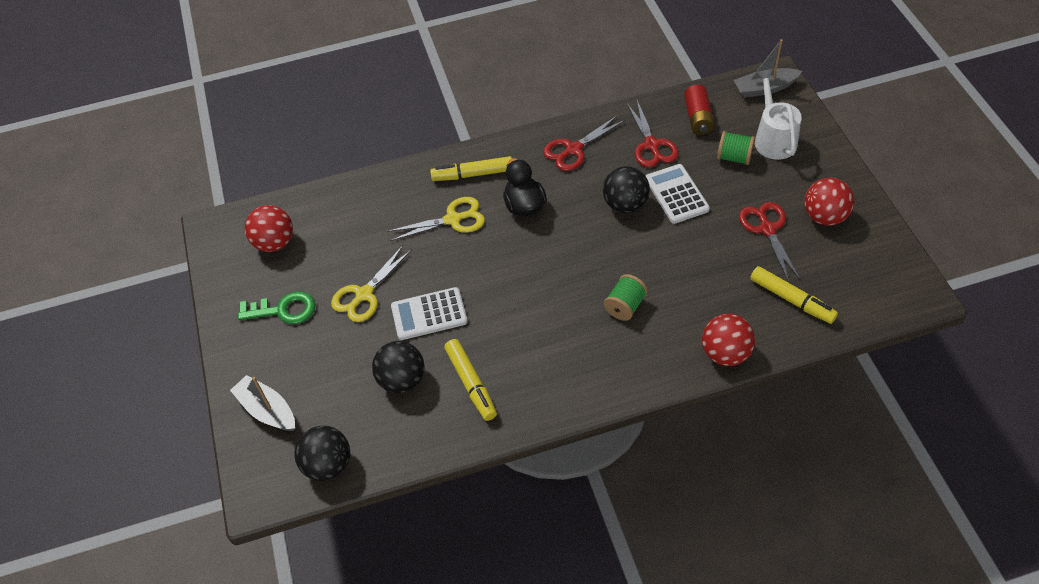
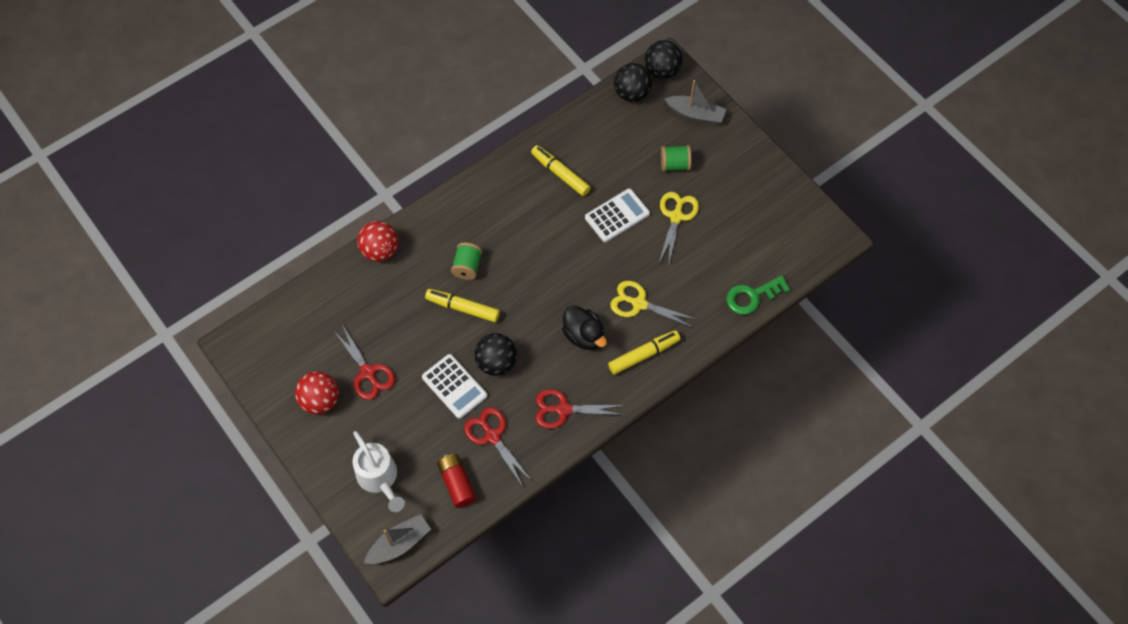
camera: 155 degrees right, 10 degrees up
(274, 242) = (776, 239): red ball -> none
(283, 310) = (731, 186): green key -> green key (752, 296)
(402, 380) = (612, 162): black ball -> black ball (662, 70)
(453, 219) = (639, 304): yellow scissors -> yellow scissors turned 60 degrees clockwise
(573, 149) = (563, 409): red scissors -> red scissors turned 120 degrees counterclockwise
(734, 157) = (412, 444): green spool -> green spool (674, 164)
(791, 299) = (337, 311): yellow marker -> yellow marker (463, 308)

